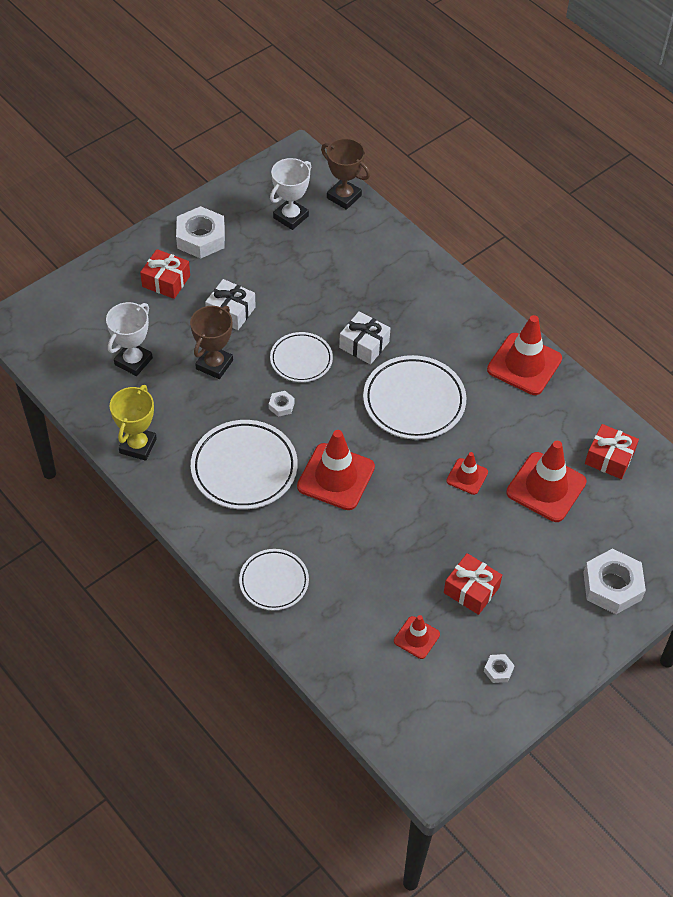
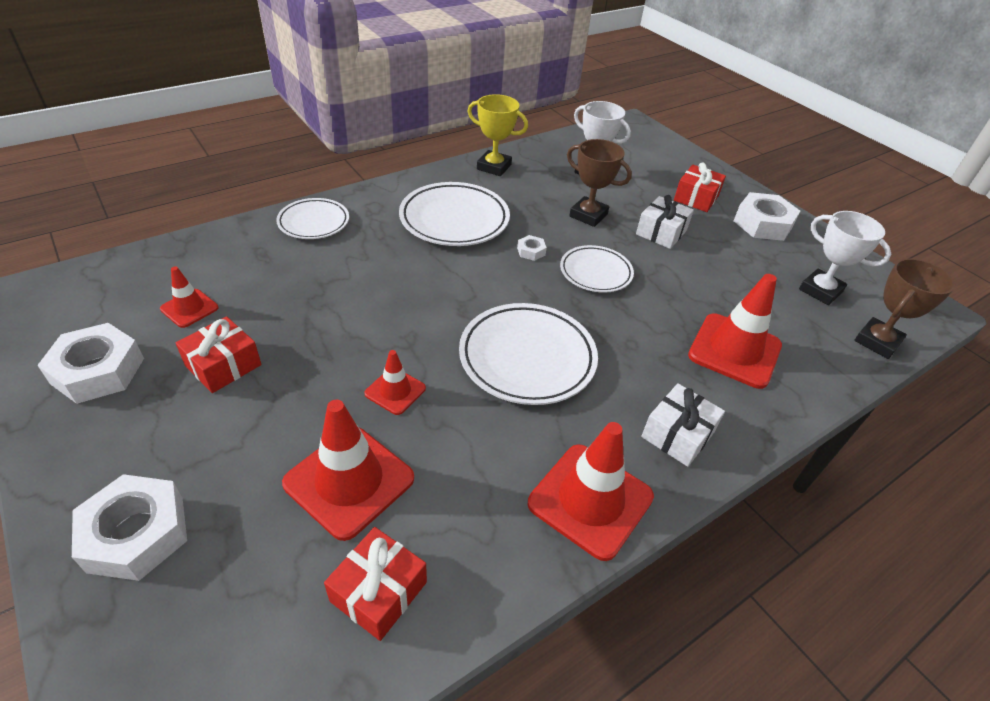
camera: 95 degrees right, 10 degrees down
(336, 477) = (427, 277): red traffic cone -> red traffic cone (734, 350)
(364, 345) = (621, 325): white gift -> white gift (677, 434)
(498, 670) = (98, 371): white nut -> white nut, size x2.19

